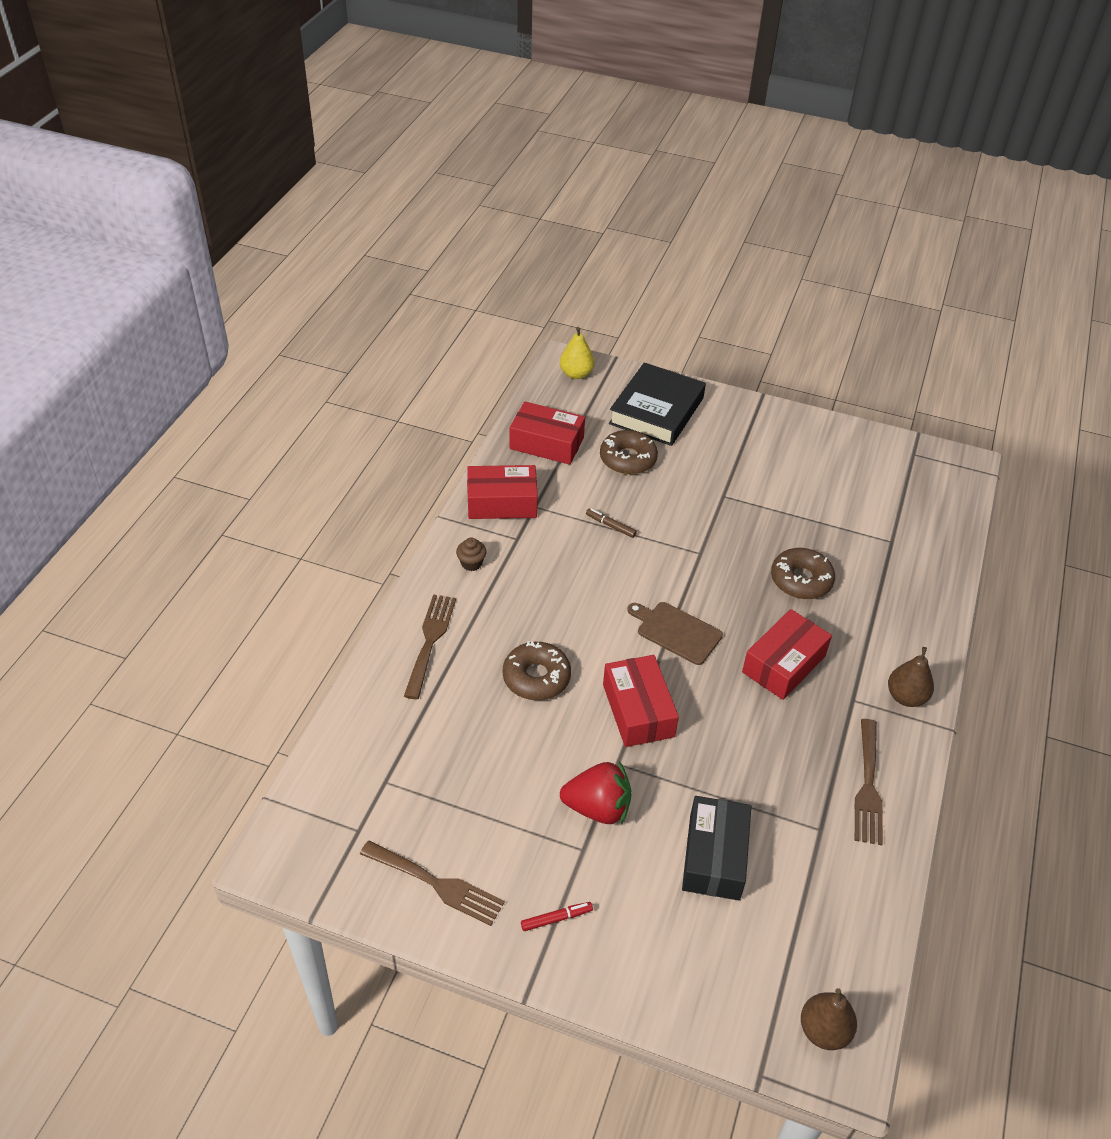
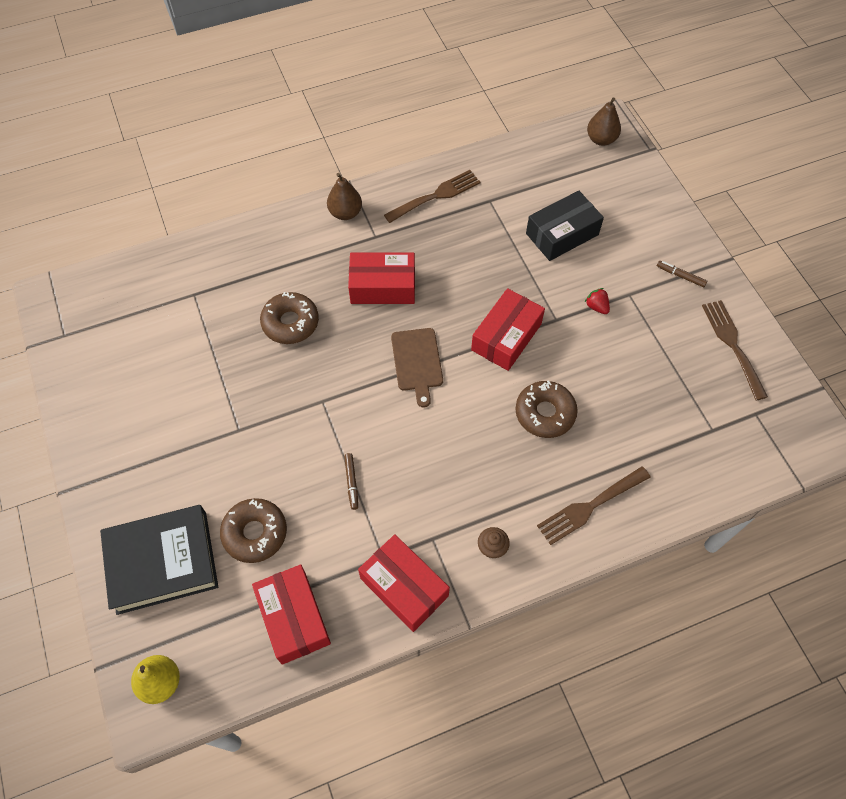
camera: 130 degrees left, 15 degrees up
(556, 918) = (680, 276): red marker -> brown marker
(598, 808) = (596, 307): red strawberry -> red strawberry, size x0.49

